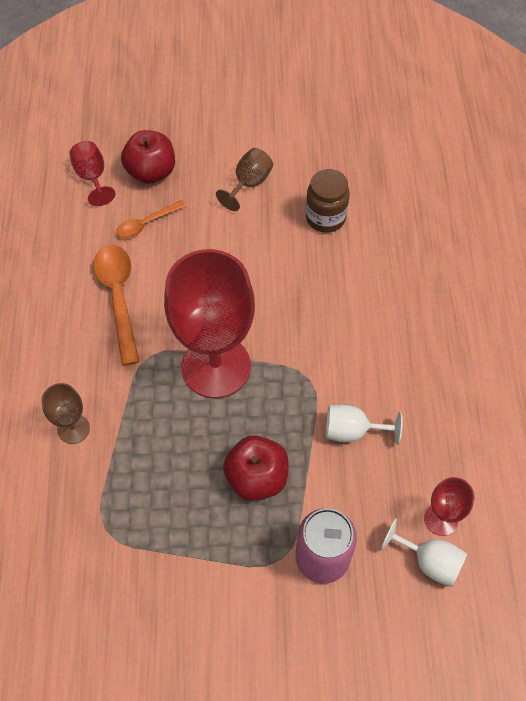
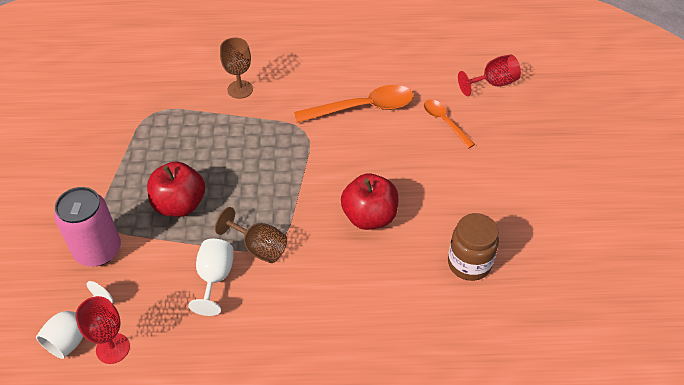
camera: 90 degrees right, 10 degrees down
(151, 172) = (506, 122): red apple -> red apple (369, 217)
(216, 367) = (291, 175): red goblet -> none
(249, 184) = (505, 197): brown goblet -> brown goblet (259, 247)

